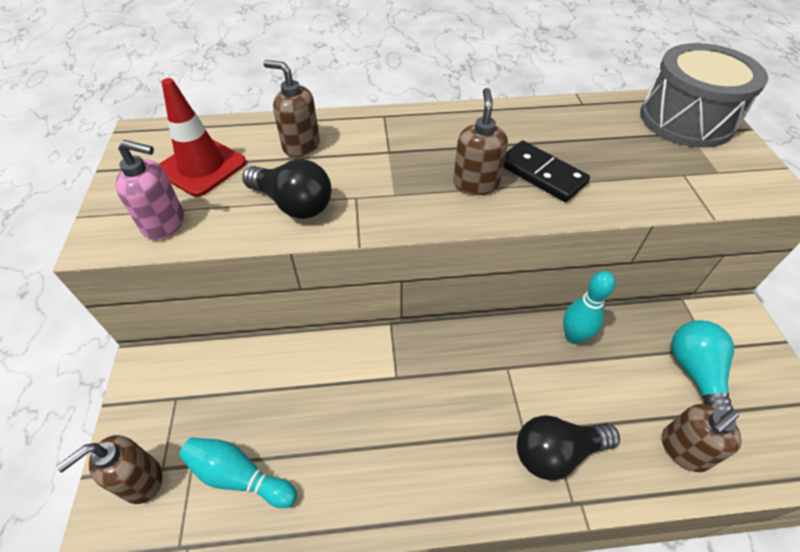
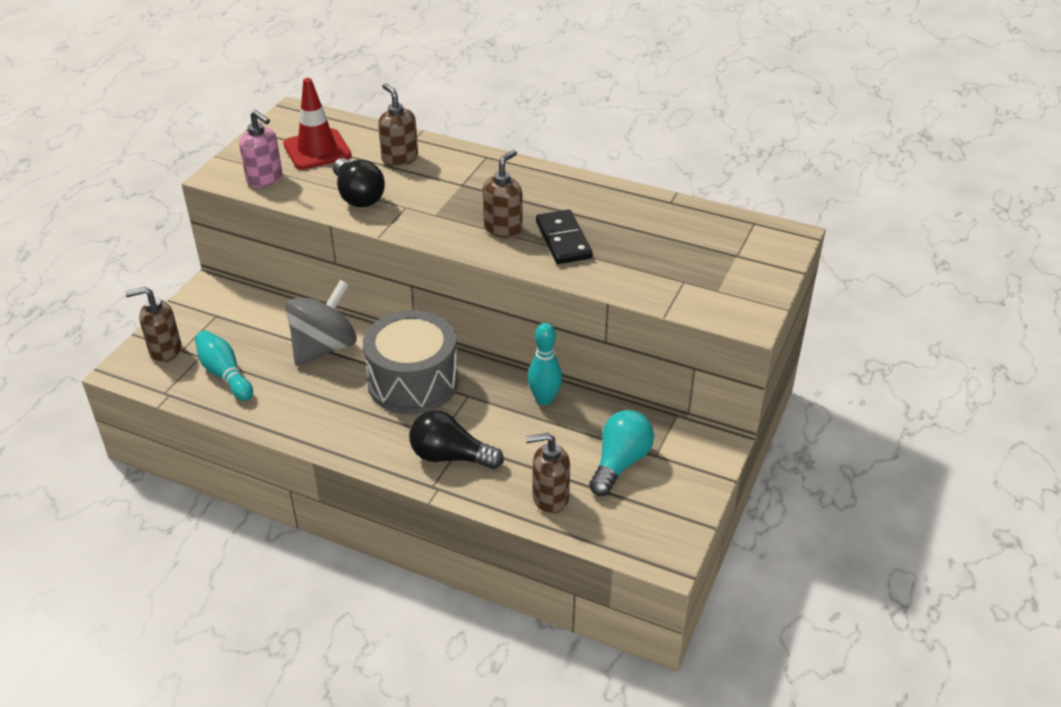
camera: 30 degrees right, 10 degrees down
(326, 381) = (324, 347): none -> grey spinning top
(686, 119) = (749, 245): grey drum -> grey drum (413, 382)

